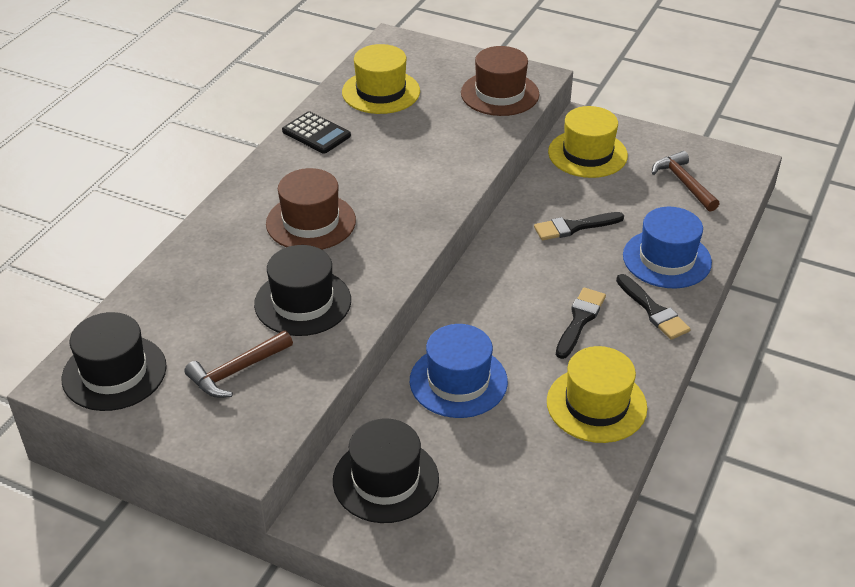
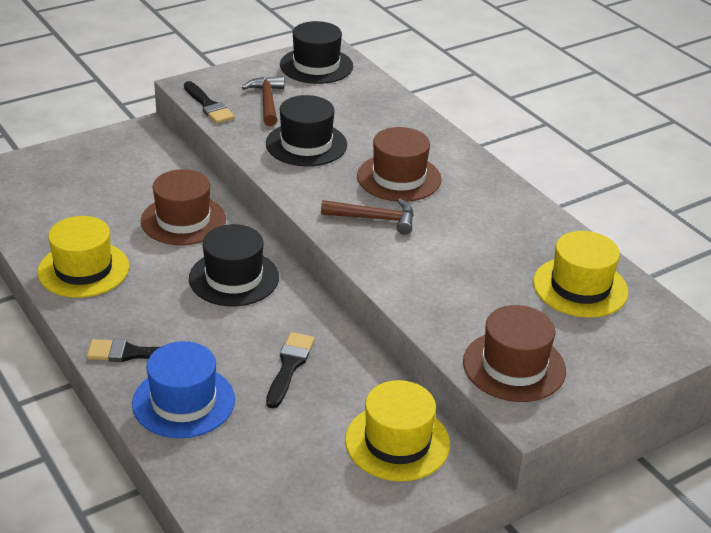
camera: 120 degrees right, 5 degrees down
(316, 133) = (531, 223): black calculator -> none
(385, 480) = (138, 160): black hat -> black hat (234, 278)
(458, 381) = (183, 220): blue hat -> brown hat
(580, 320) = (172, 306): black brush -> black brush (208, 105)
(684, 183) = (278, 490): brown hammer -> brown hammer (374, 219)

